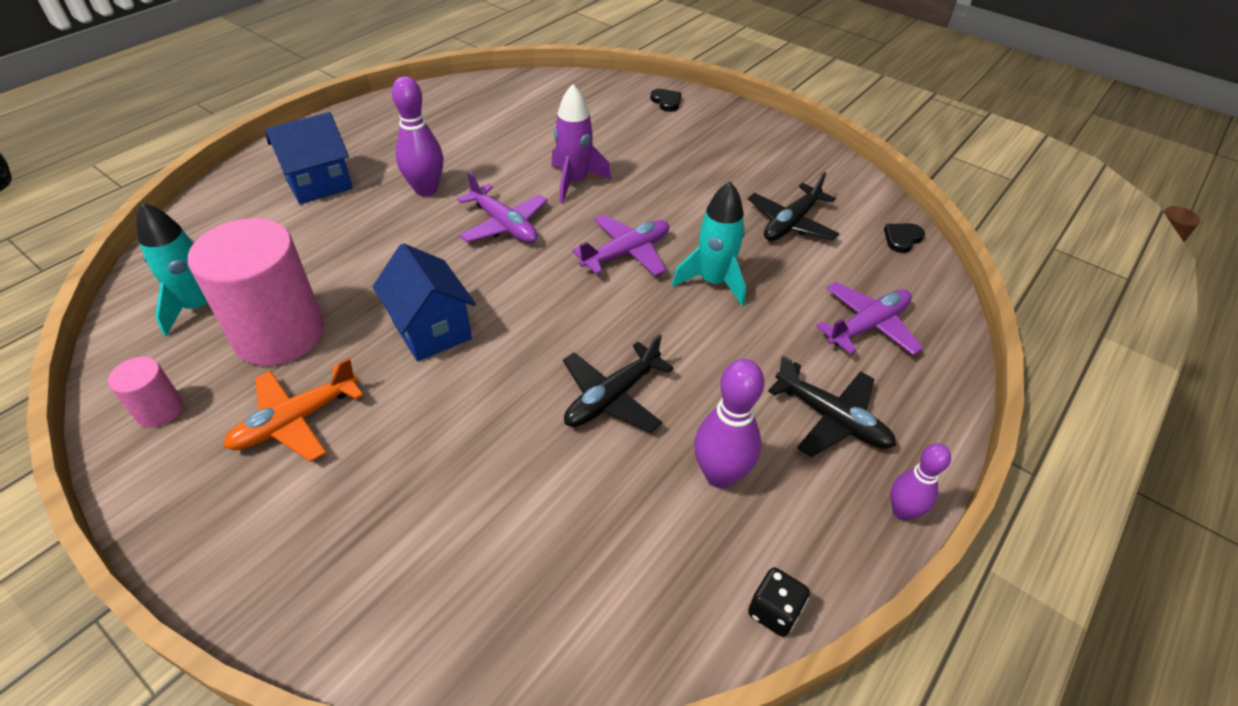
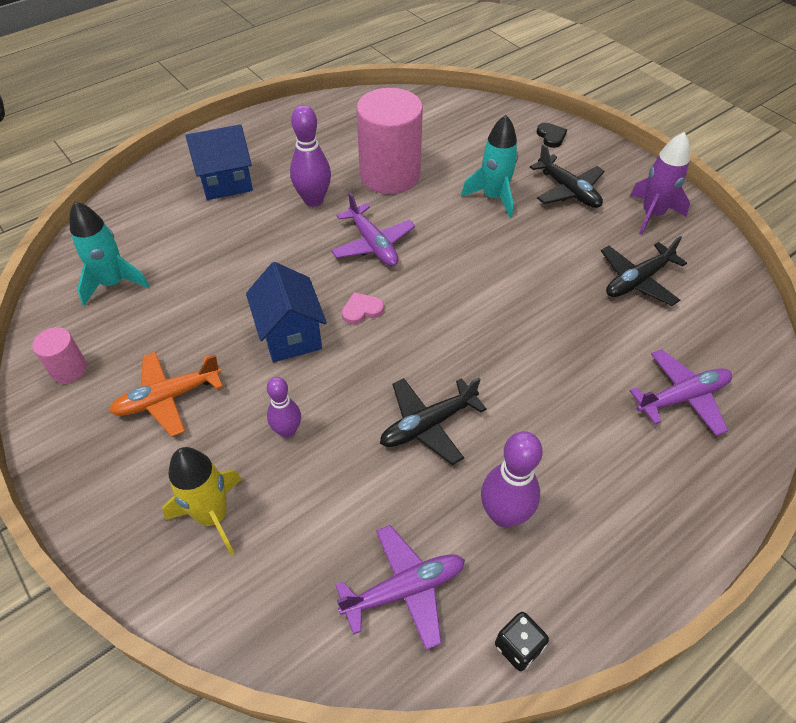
camera: 15 degrees right, 5 degrees up
(279, 334) = (169, 318): pink cylinder -> pink cylinder (390, 175)
(381, 543) = (213, 516): none -> yellow rocket
(508, 292) = (362, 310): none -> pink heart
(574, 182) = (445, 210): purple rocket -> purple rocket (652, 214)
(626, 253) = (475, 288): purple plane -> purple plane (405, 589)
(713, 282) = (547, 329): turquoise rocket -> turquoise rocket (494, 197)
(832, 419) = (620, 482): black plane -> black plane (568, 191)
(902, 239) = (744, 313): black heart -> none
(902, 511) = (661, 583): purple bowling pin -> purple bowling pin (287, 431)

